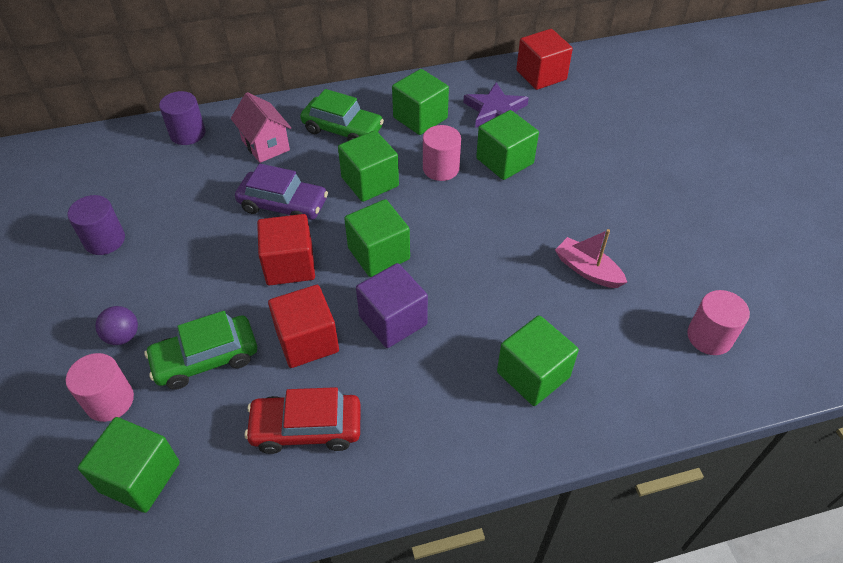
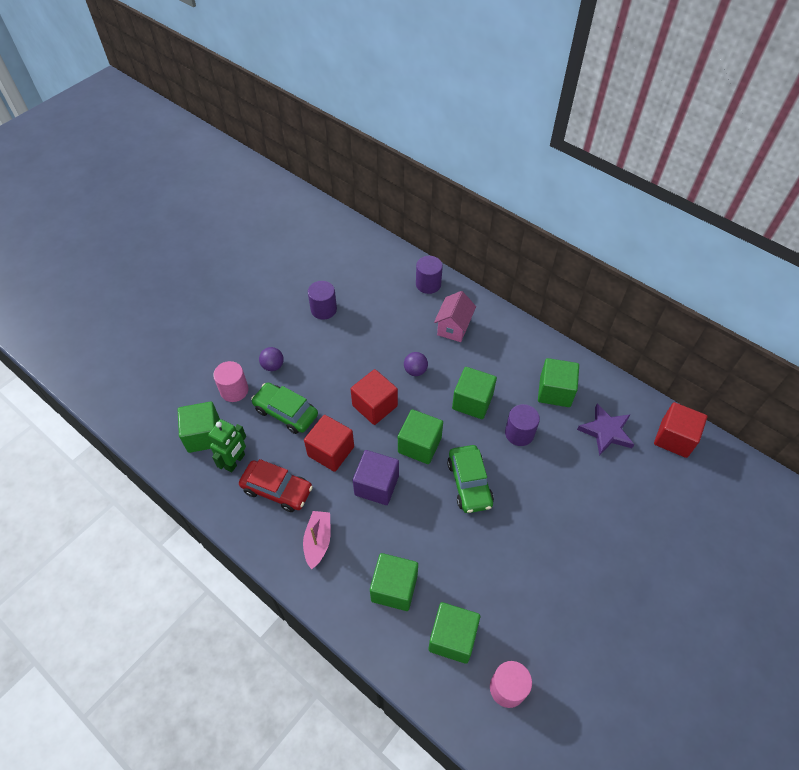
camera: 55 degrees right, 5 degrees up
(219, 458) = (235, 461): none -> green robot
(283, 205) = (415, 371): purple car -> purple ball
(306, 428) = (277, 490): red car -> red car turned 150 degrees clockwise
(343, 129) = (503, 356): green car -> green car (469, 483)
(441, 168) = (519, 433): pink cylinder -> purple cylinder
(504, 161) = (561, 467): green cube -> green cube (452, 638)
(587, 270) = (504, 576): pink boat -> pink boat (318, 541)

